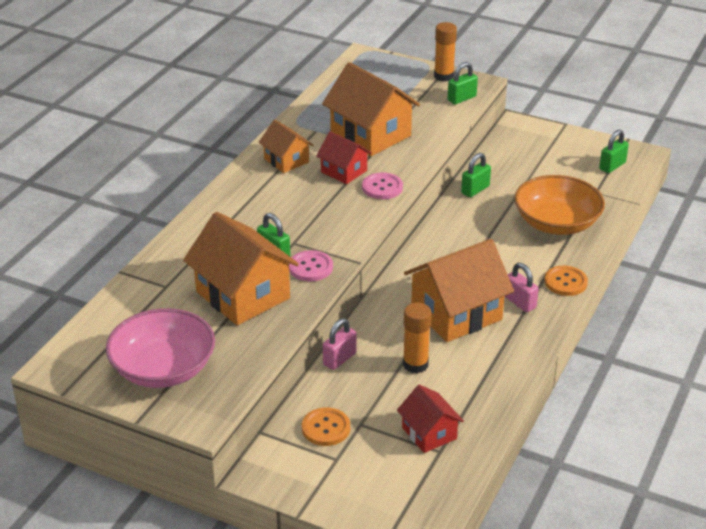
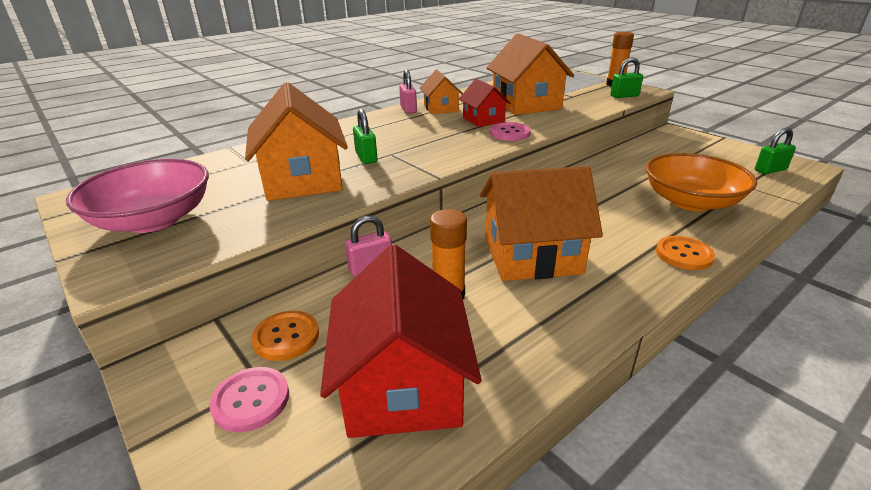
camera: 25 degrees right, 5 degrees down
(311, 267) = (388, 172): pink button -> pink button (251, 400)
(429, 433) = (402, 386): red house -> red house, size x1.82
(475, 190) = (612, 164): green padlock -> none
(519, 302) = (615, 262): pink padlock -> pink padlock (408, 109)

